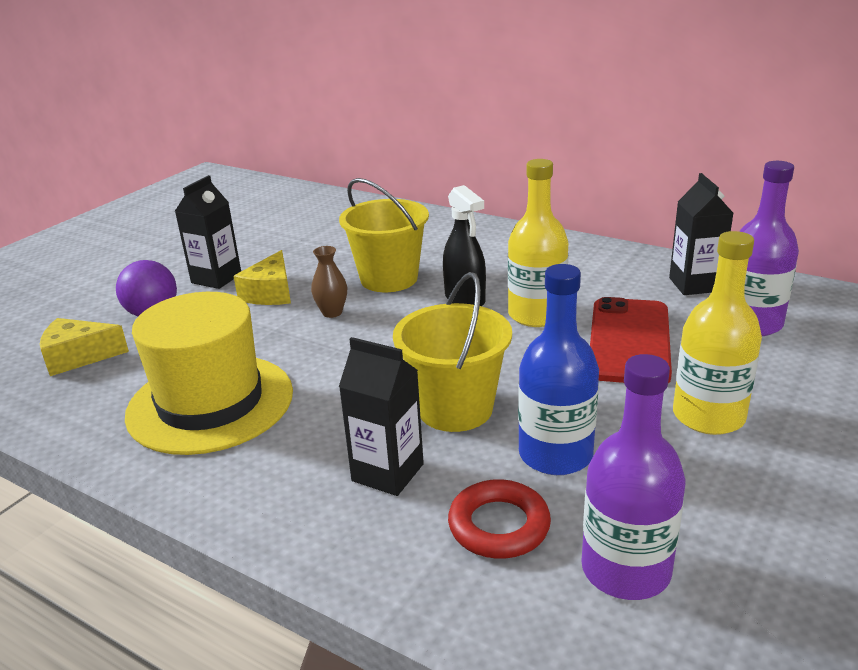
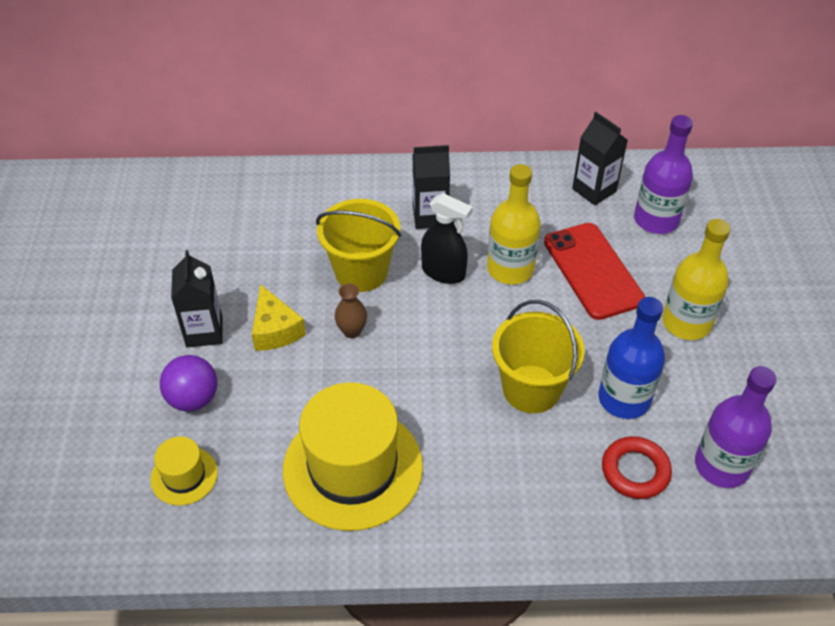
camera: 35 degrees left, 20 degrees up
(78, 357) = (184, 476): yellow cheese -> yellow hat
(387, 472) = (536, 465): black carton -> black carton (430, 216)

